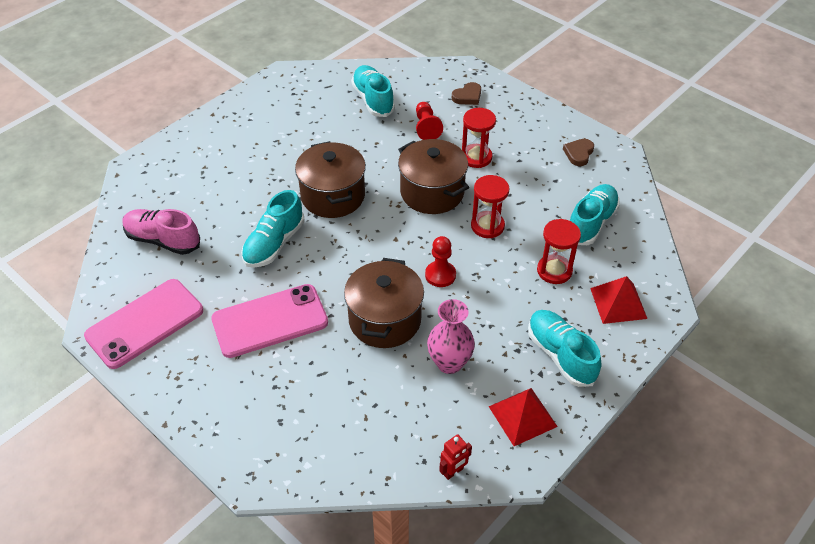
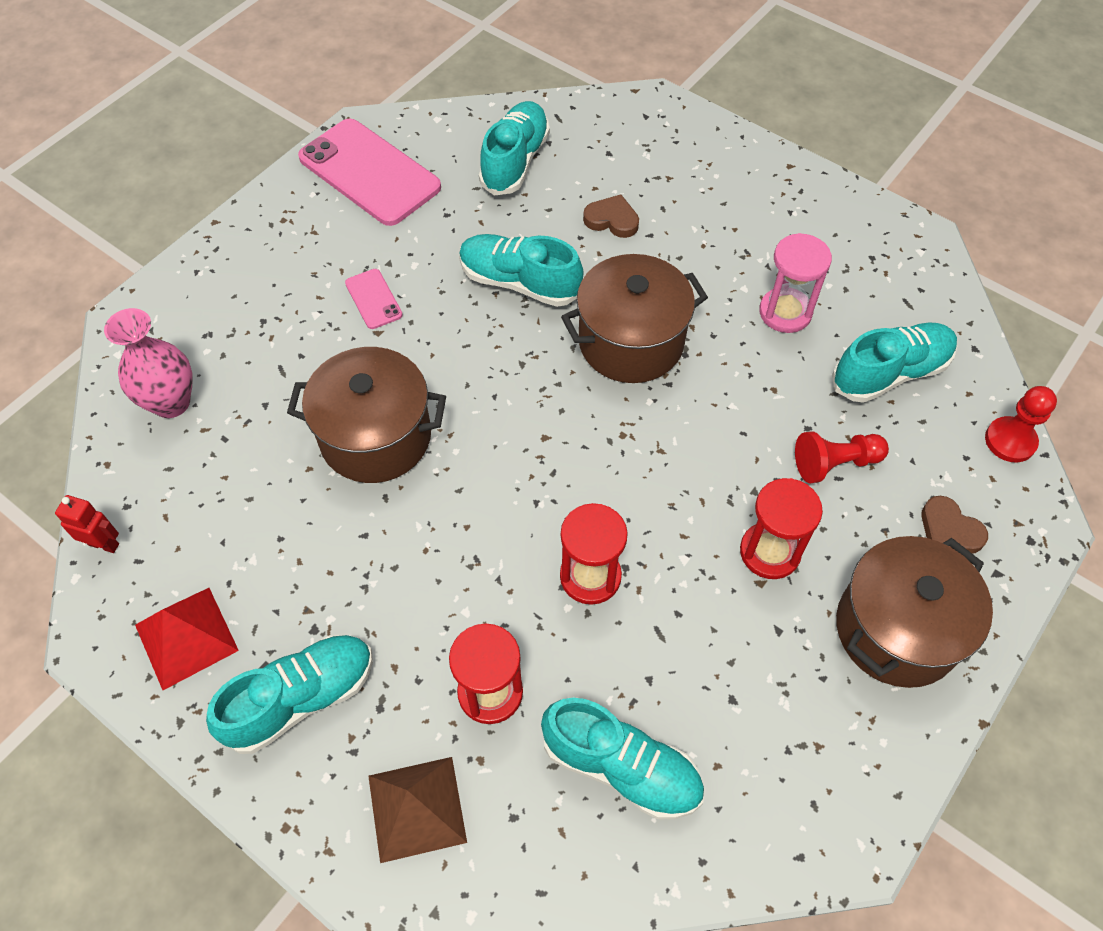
camera: 85 degrees right, 10 degrees up
(163, 240) = (515, 161): pink shoe -> turquoise shoe
(270, 321) = (373, 299): pink phone -> pink phone, size x0.45
(324, 131) = (785, 312): none -> pink hourglass
(432, 192) = (662, 483): brown pot -> brown pot (896, 629)
(440, 275) = (470, 507): red pawn -> red pawn (1010, 441)
(449, 363) = (292, 529): pink vase -> pink vase (171, 402)
(453, 471) = (104, 544): red robot -> red robot turned 150 degrees clockwise
(578, 153) = (824, 750): brown heart -> brown heart (612, 220)
(618, 303) = (417, 808): red pyramid -> brown pyramid

